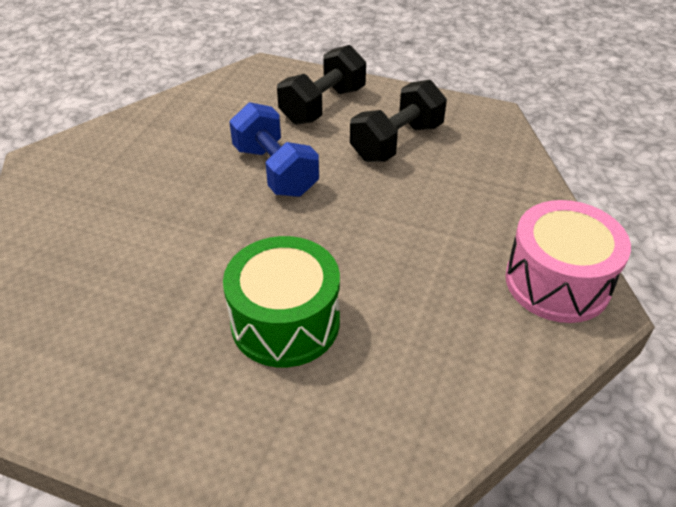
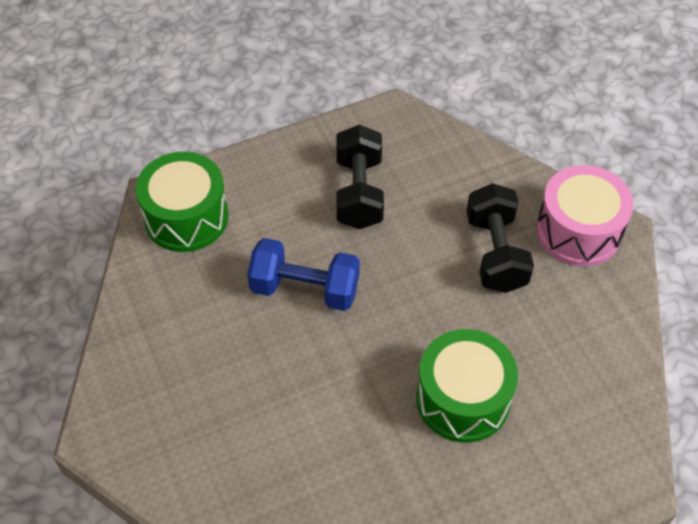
camera: 45 degrees left, 10 degrees up
(261, 87) = (186, 217): none -> green drum
(323, 105) = (261, 198): black dumbbell -> black dumbbell (495, 253)

